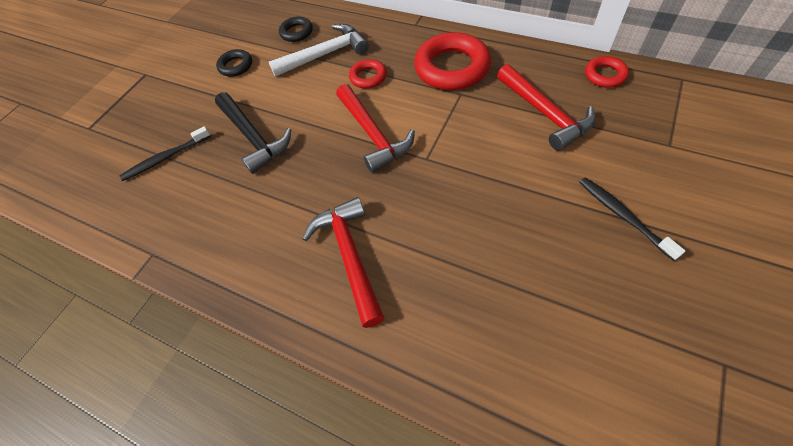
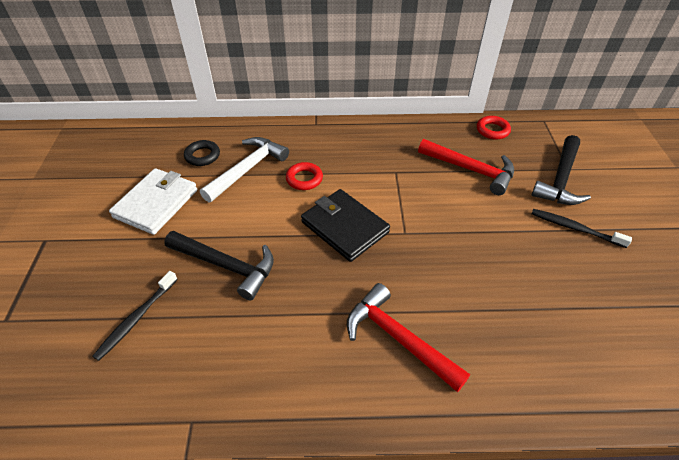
camera: 35 degrees left, 10 degrees down
(236, 66) = (156, 203): black ring -> white wallet
(373, 134) = (344, 227): red hammer -> black wallet
(452, 68) = (373, 153): red ring -> none
(649, 155) = (560, 179): none -> black hammer

